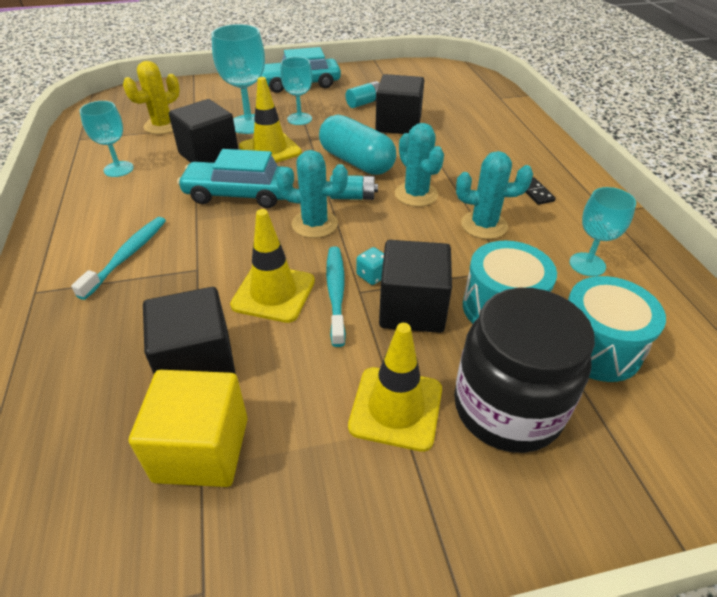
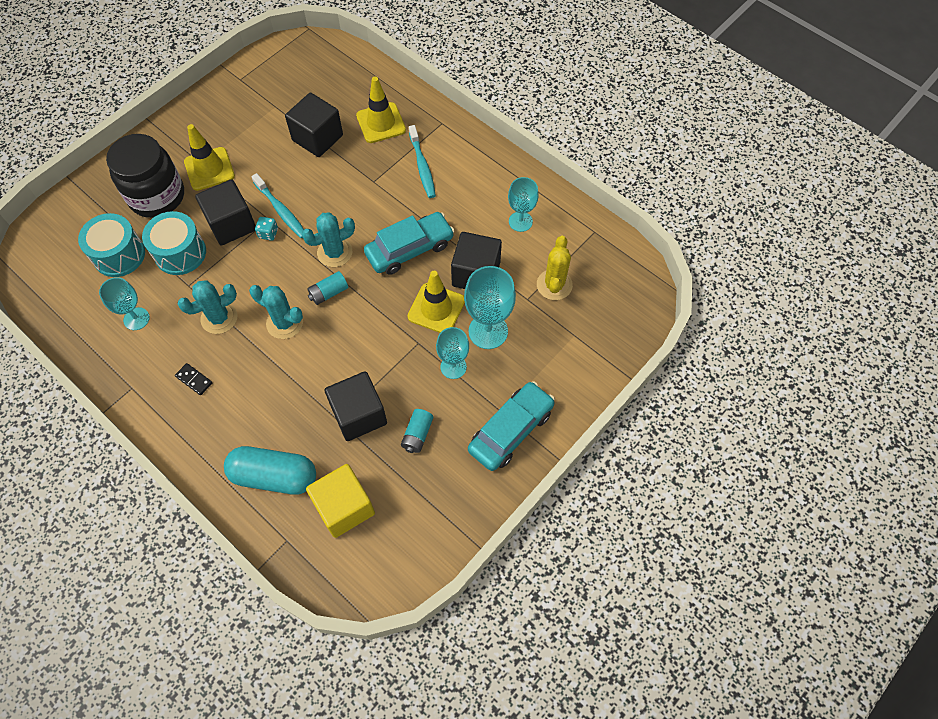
camera: 145 degrees right, 20 degrees up
(202, 449) = (281, 111): yellow cube -> yellow cube (344, 507)
(273, 293) = (315, 191): yellow traffic cone -> yellow traffic cone (381, 123)
(356, 162) = (356, 335): turquoise capsule -> turquoise capsule (274, 476)

